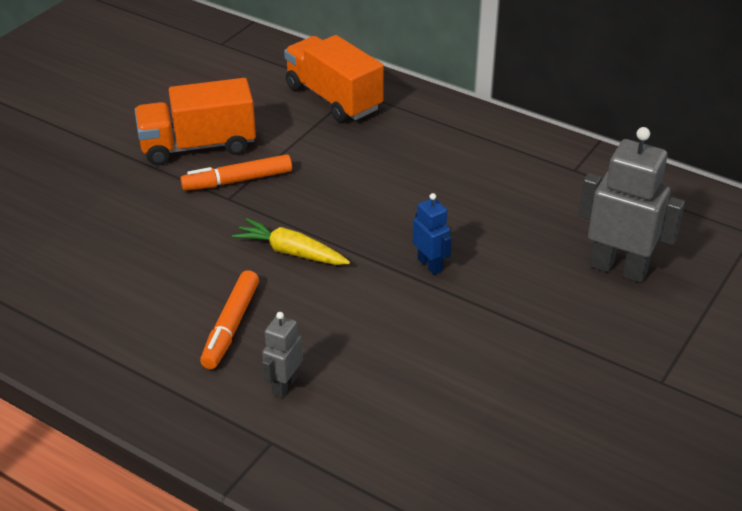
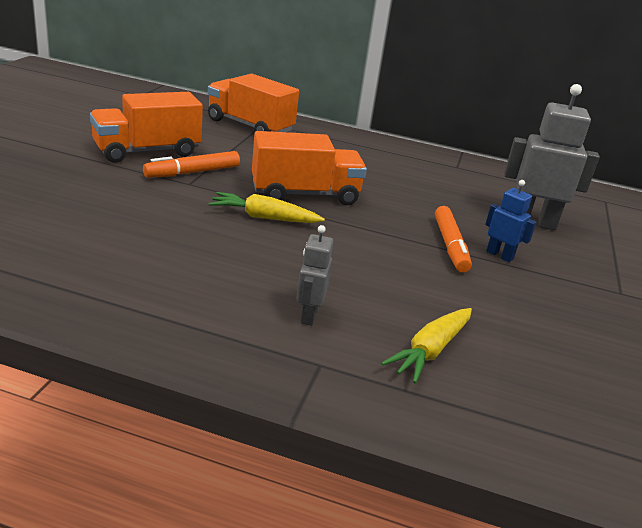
camera: 20 degrees left, 10 degrees down
(231, 326) = (233, 272): orange marker -> orange marker (450, 246)
(352, 217) = (305, 194): none -> orange truck
(387, 437) = (430, 351): none -> yellow carrot
(430, 265) = (387, 223): blue robot -> blue robot (499, 255)

